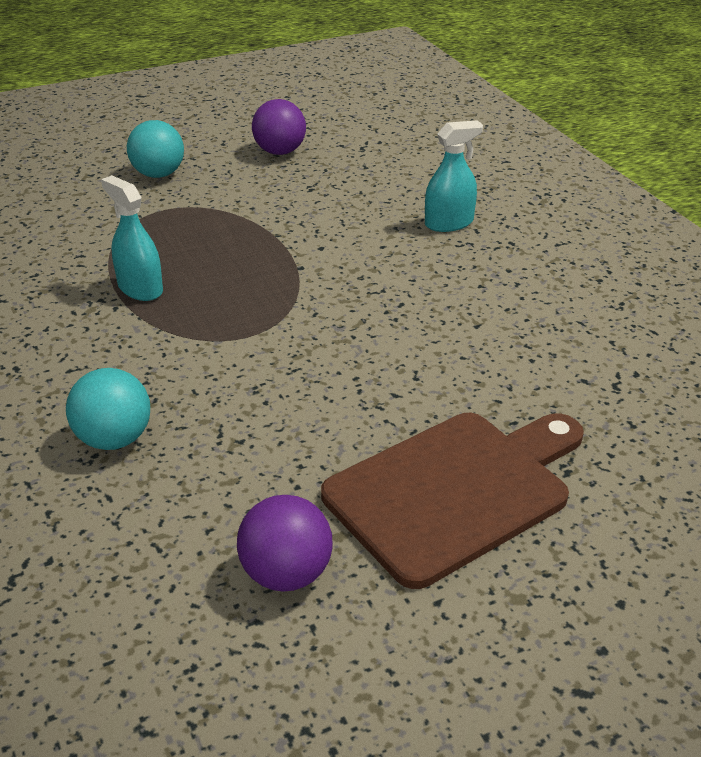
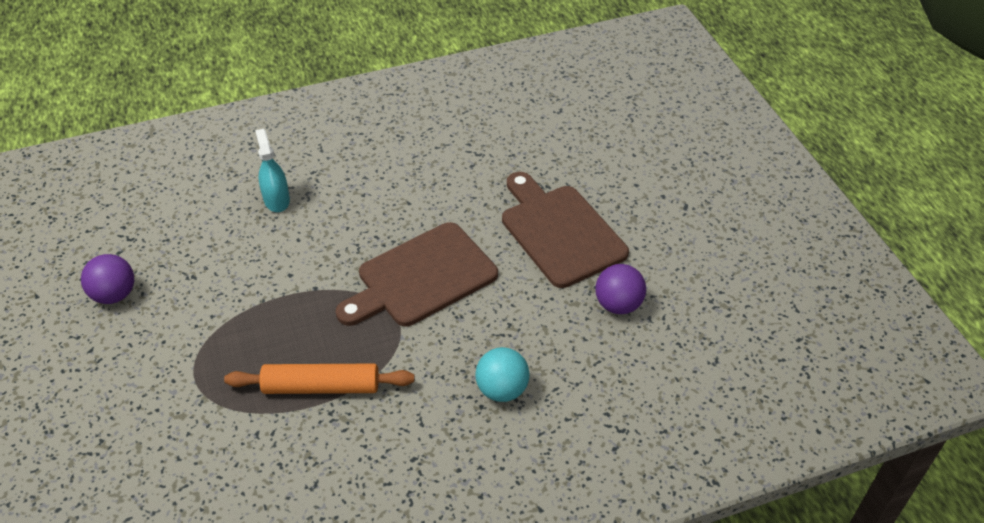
camera: 85 degrees left, 10 degrees up
(140, 288) = (321, 387): turquoise spray bottle -> orange rolling pin
(158, 174) = (124, 385): turquoise ball -> none
(327, 349) = (421, 277): none -> brown cutting board

